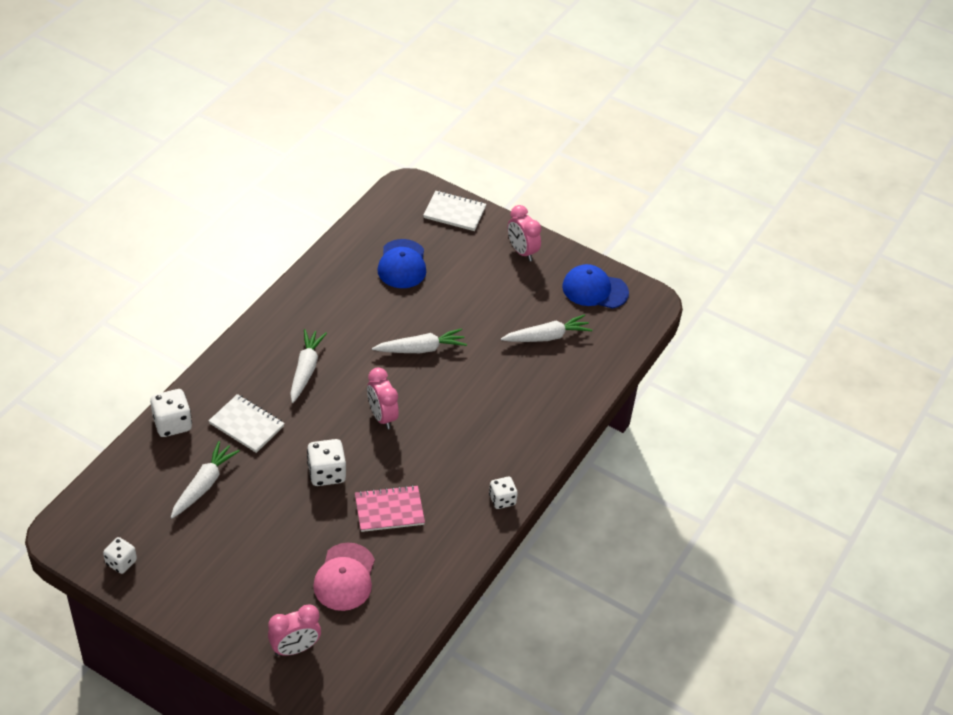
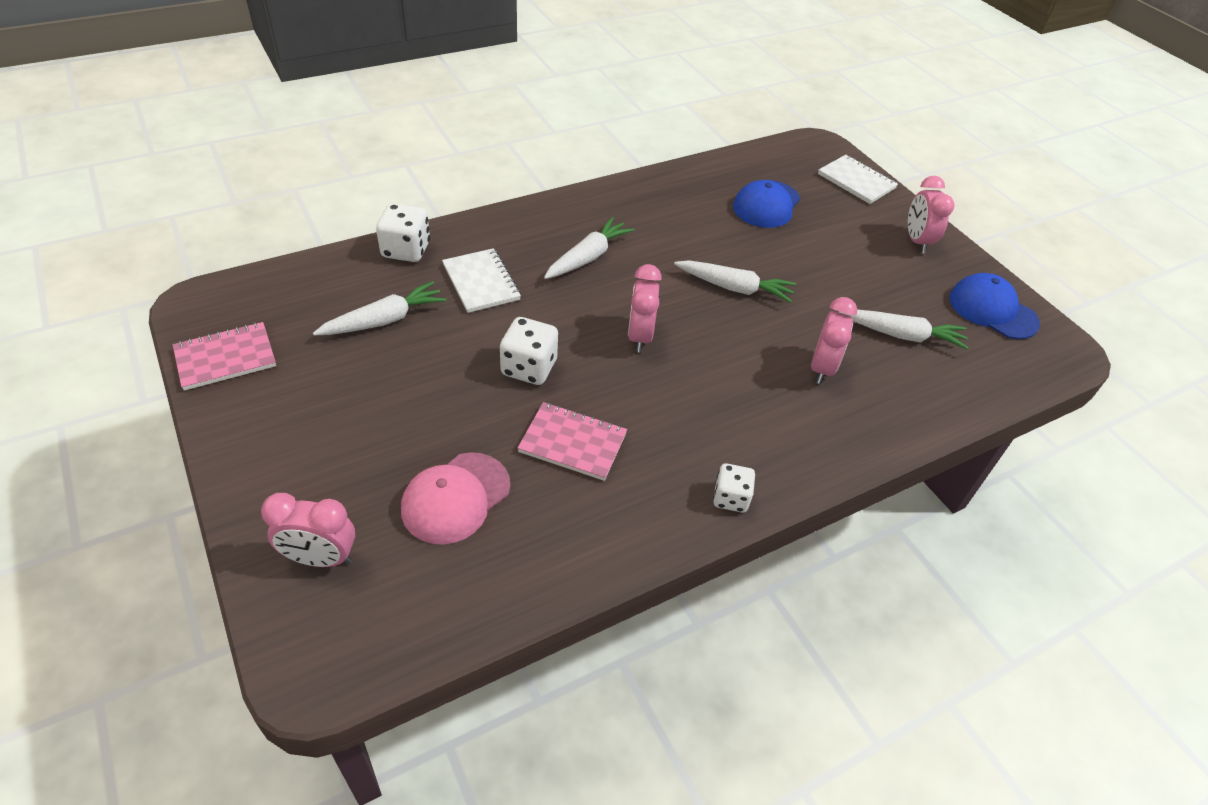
camera: 30 degrees right, 0 degrees up
(121, 562) = (225, 358): white dice -> pink notebook
(509, 385) = (822, 368): none -> pink clock

